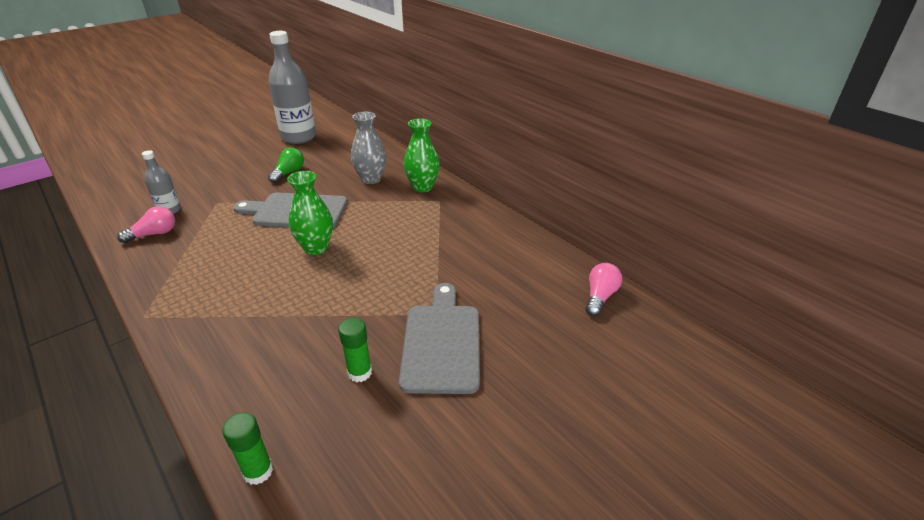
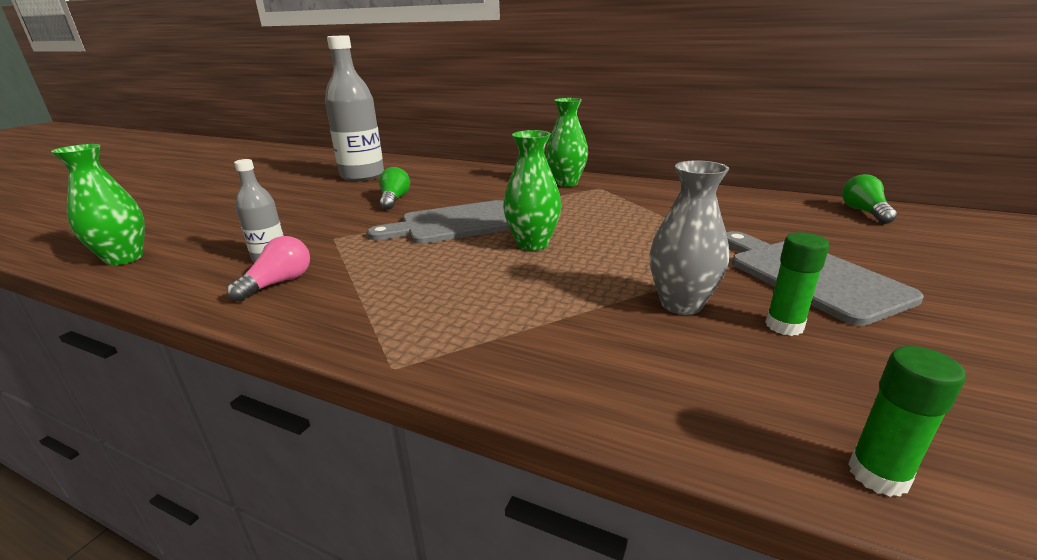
camera: 25 degrees left, 10 degrees down
(106, 186) = (124, 258): none -> green vase
(371, 179) = (501, 187): grey vase -> grey vase (681, 304)
(600, 297) = (864, 212): pink light bulb -> green light bulb

